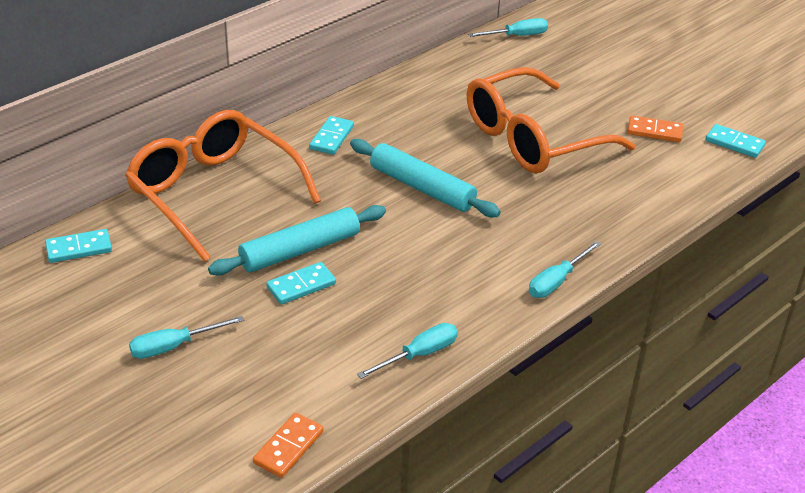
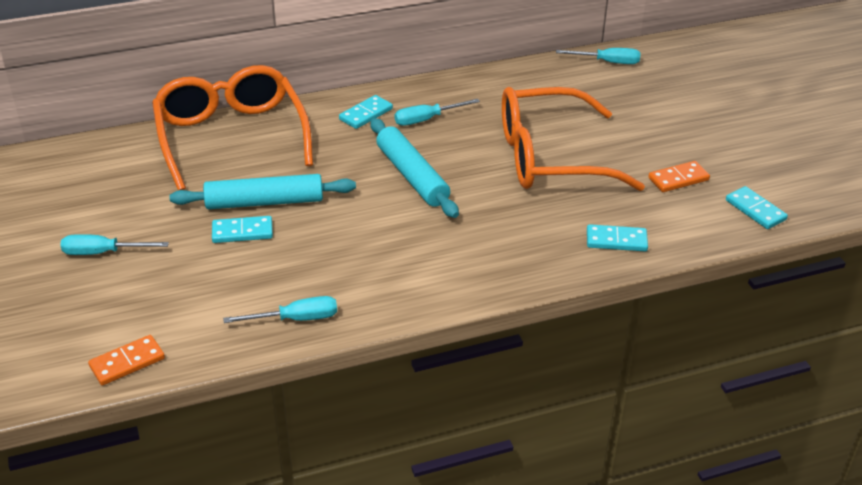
camera: 25 degrees right, 0 degrees up
(79, 248) = (93, 155): turquoise domino -> turquoise domino (616, 240)
(556, 281) = (471, 291): turquoise screwdriver -> turquoise screwdriver (426, 119)
(654, 131) = (678, 179): orange domino -> orange domino turned 60 degrees counterclockwise

